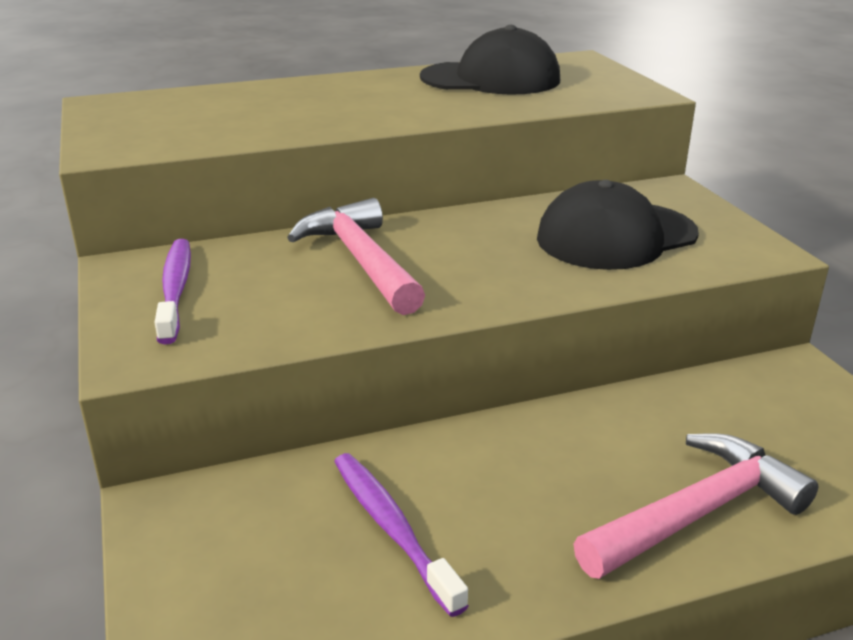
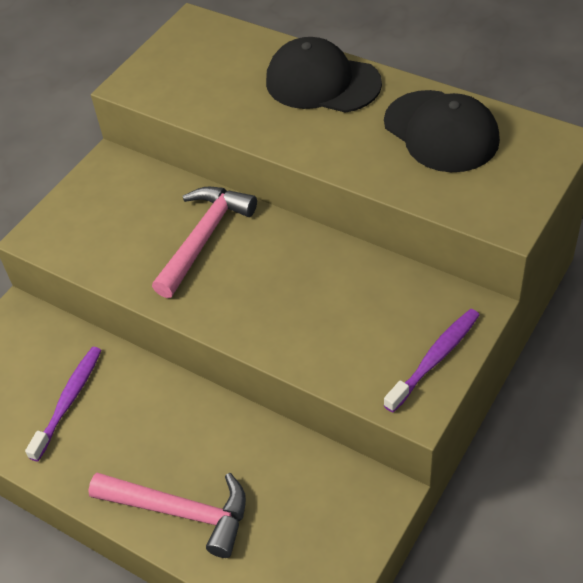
camera: 55 degrees right, 20 degrees up
(175, 289) = (104, 197): purple toothbrush -> purple toothbrush (434, 359)
(616, 236) = (357, 323): black cap -> black cap (322, 82)

